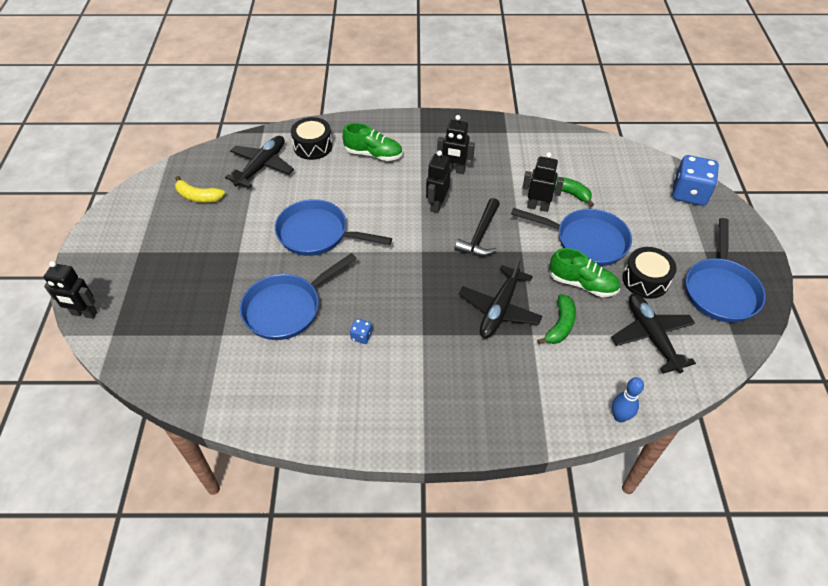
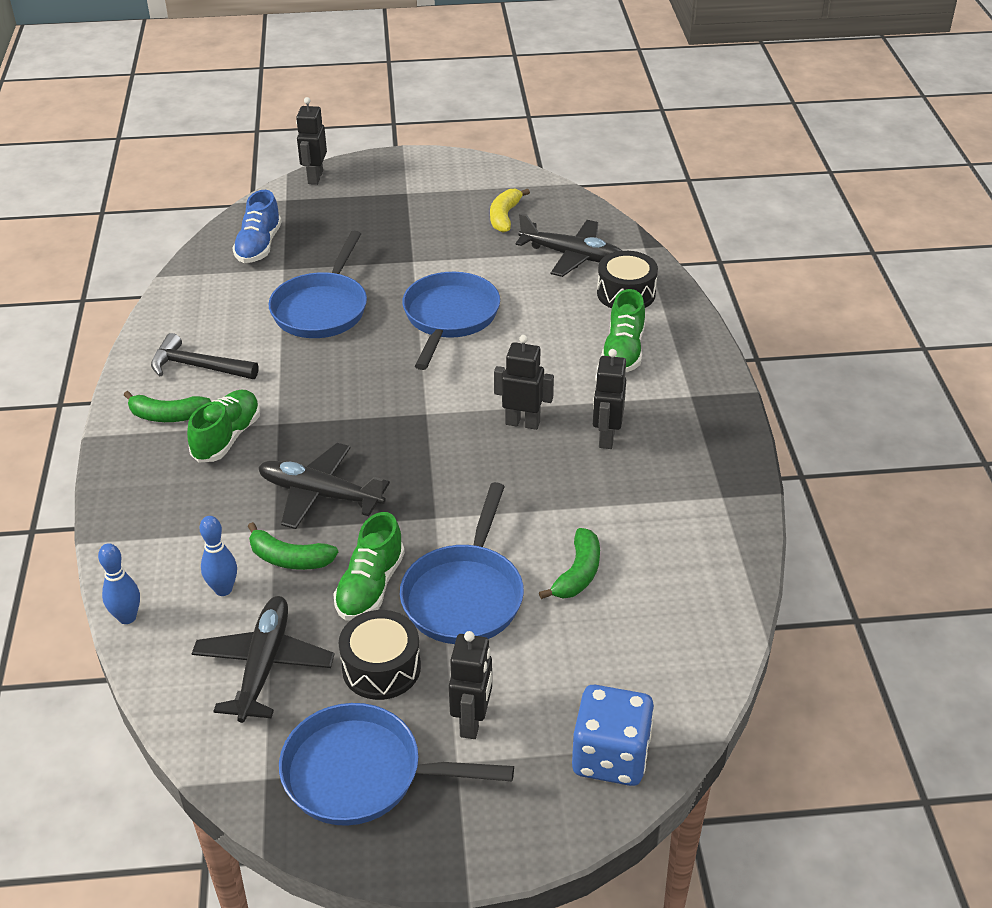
camera: 85 degrees right, 10 degrees down
(181, 353) = (259, 246): none -> blue shoe
(286, 308) = (322, 309): blue pan -> blue pan turned 120 degrees counterclockwise
(361, 336) = (277, 371): blue dice -> none
(405, 408) = (167, 416): none -> green banana
(436, 366) = (227, 437): none -> green shoe
(480, 235) = (464, 471): black hammer -> black hammer (198, 367)
(538, 207) = (537, 536): black robot -> black robot (472, 722)
(590, 361) = (223, 589): none -> blue bowling pin
(651, 337) = (264, 666): black plane -> black plane turned 60 degrees counterclockwise

